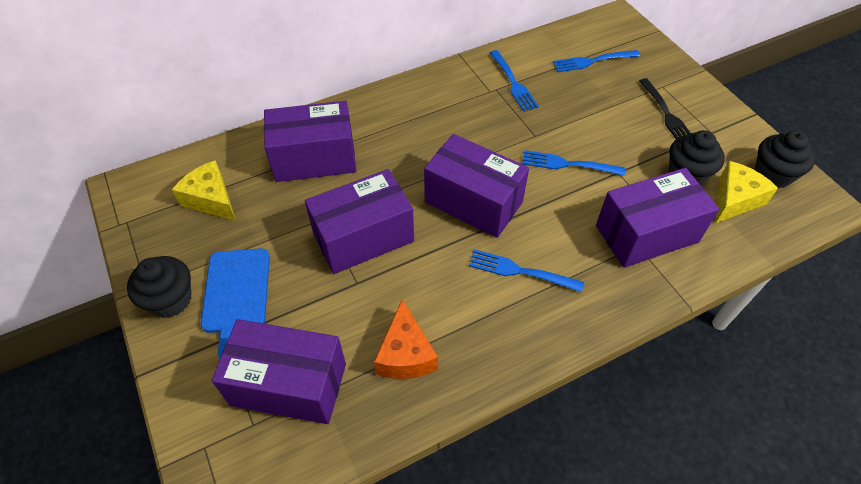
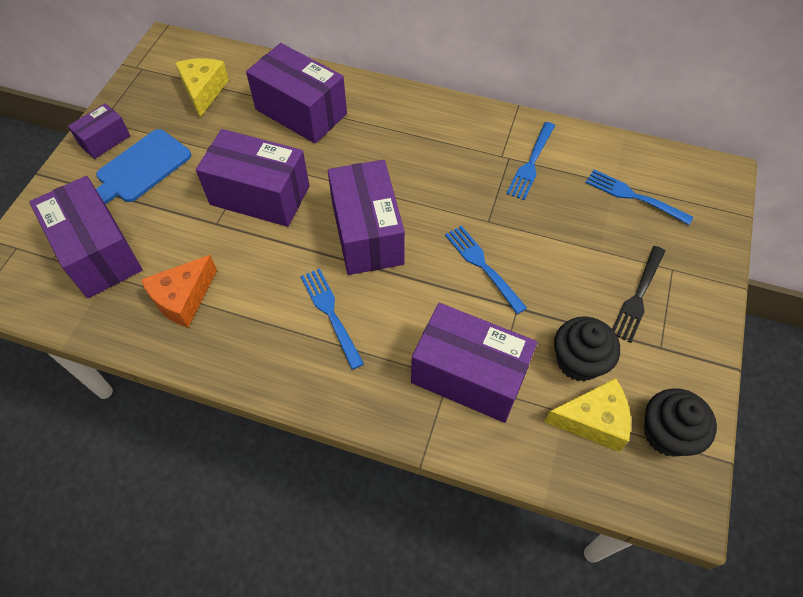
camera: 45 degrees right, 5 degrees up
(170, 299) = (105, 140): black cupcake -> purple box

